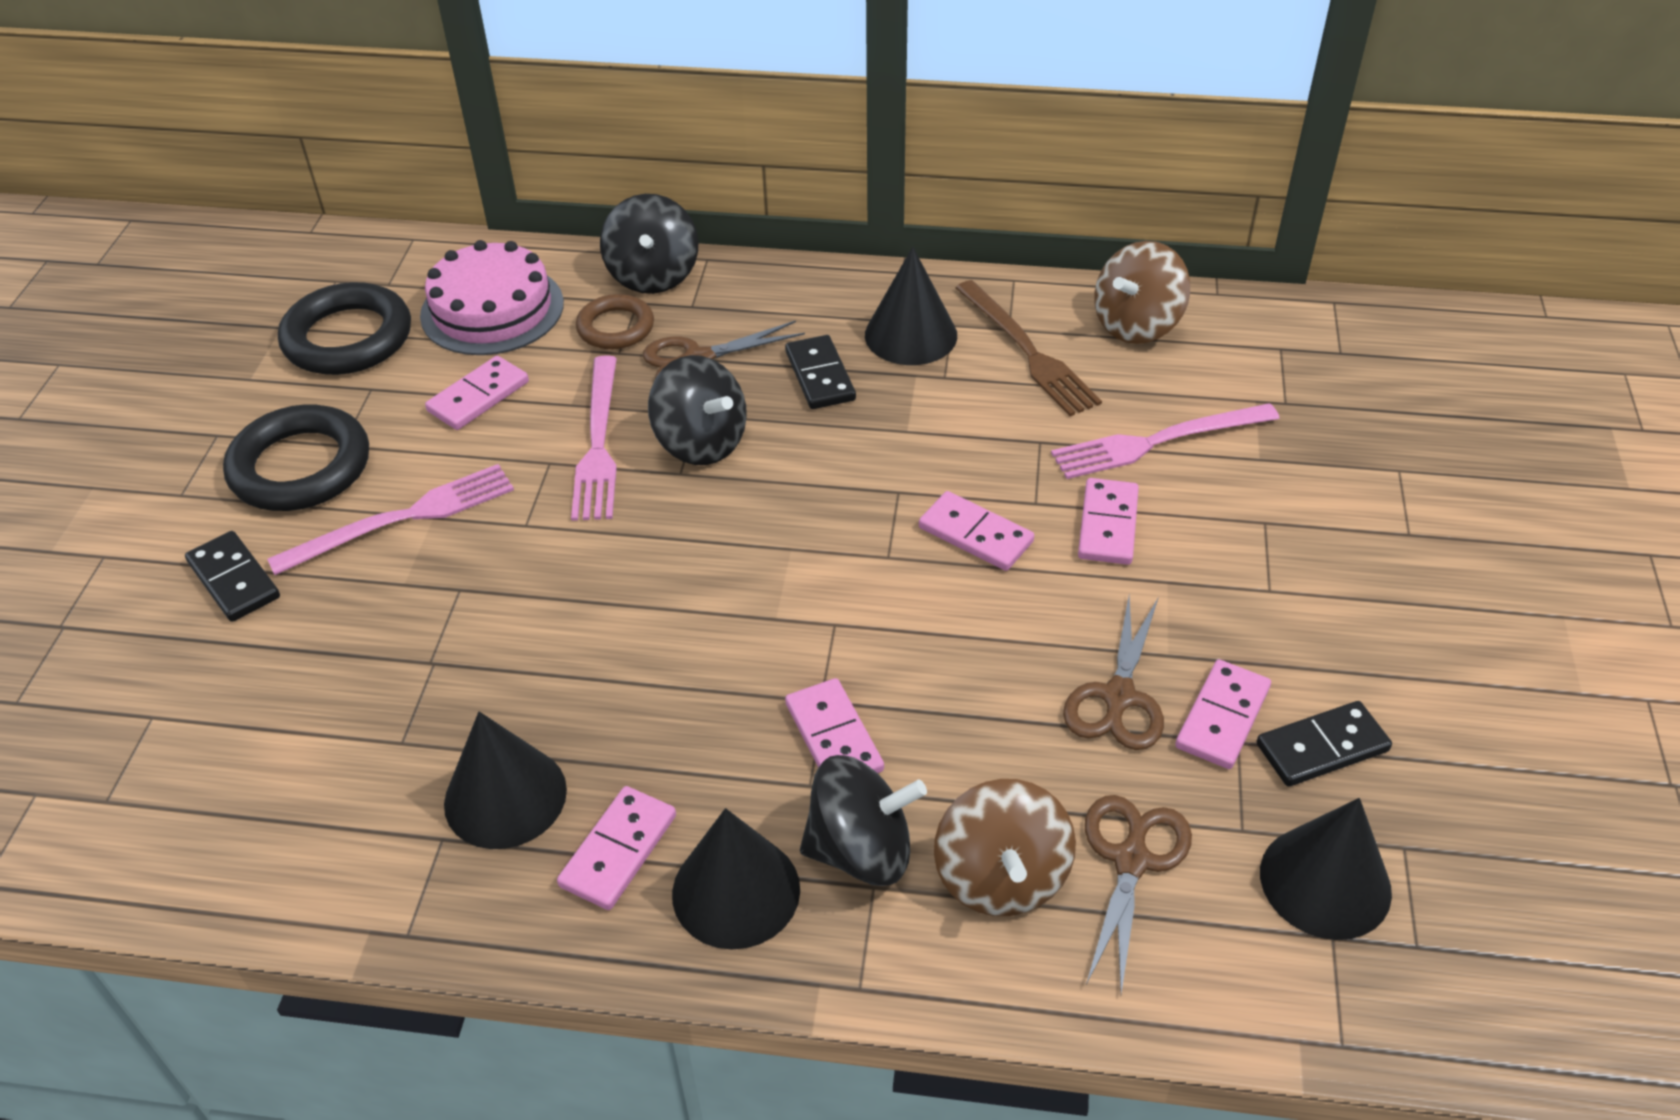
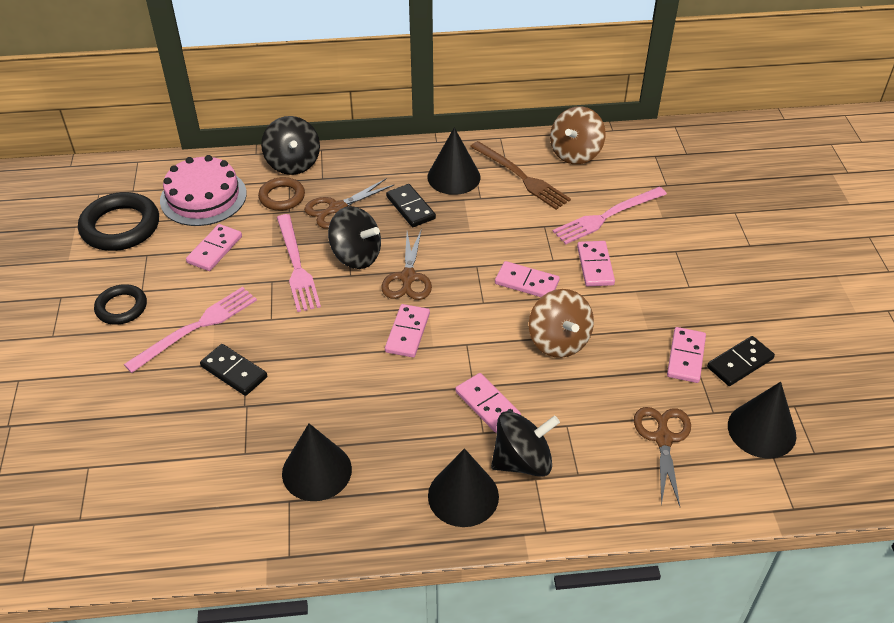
camera: 15 degrees left, 0 degrees up
(233, 580) = (106, 380): black domino -> black domino (234, 372)
(300, 467) = (121, 307): black ring -> black ring, size x0.60
(618, 850) = (391, 487): pink domino -> pink domino (407, 332)
(1001, 877) = (600, 460): brown spinning top -> brown spinning top (558, 341)
(1118, 697) = (630, 356): brown scissors -> brown scissors (408, 277)

